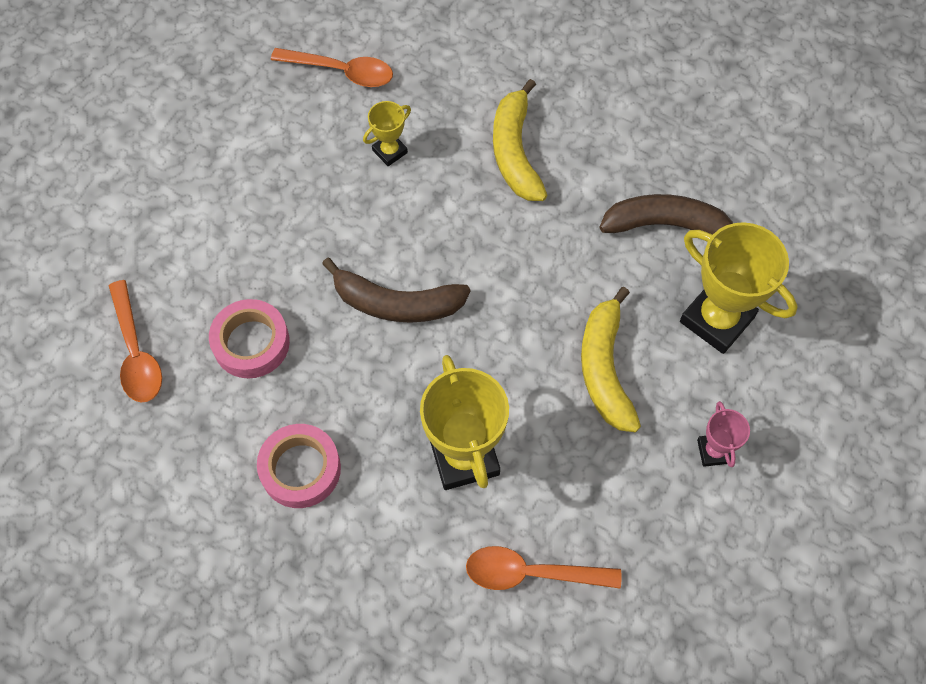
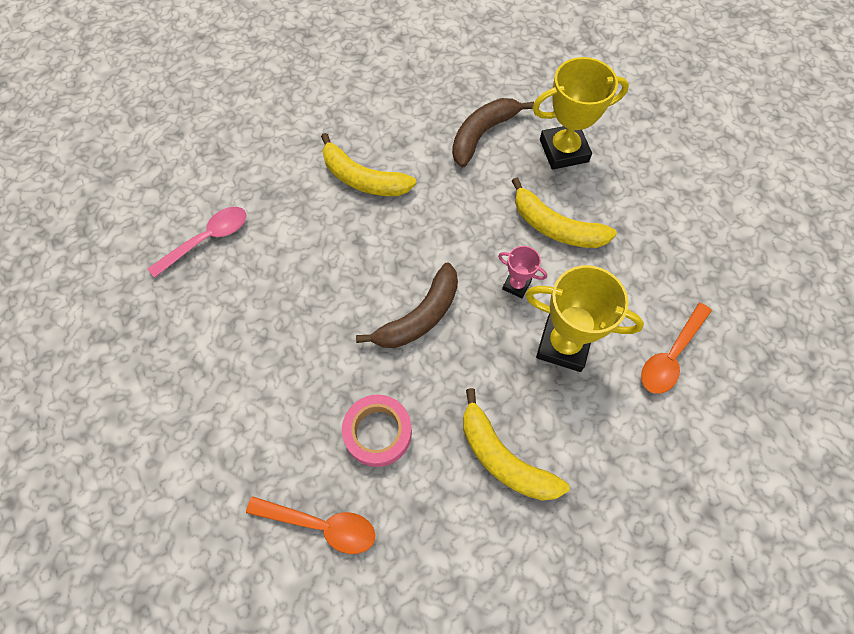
camera: 55 degrees left, 0 degrees up
(300, 469) = (503, 458): pink tape -> yellow banana
(341, 71) = (207, 240): orange spoon -> pink spoon
(390, 151) = (298, 249): yellow trophy -> none
(714, 451) = (649, 206): pink trophy -> pink trophy (516, 285)

